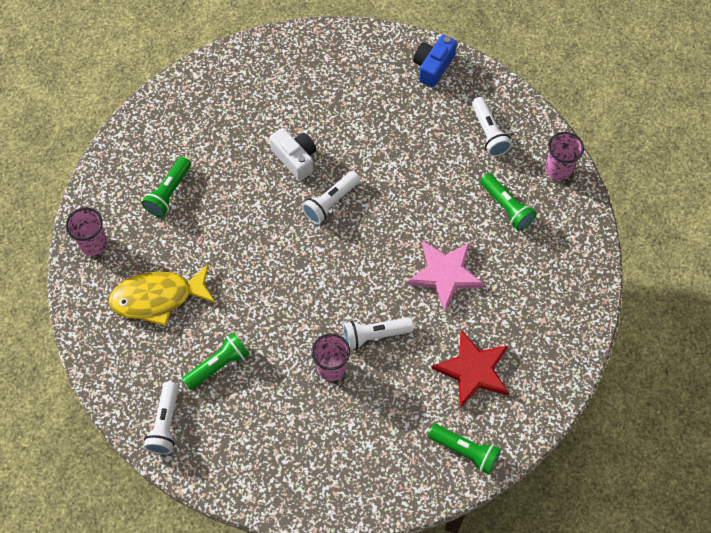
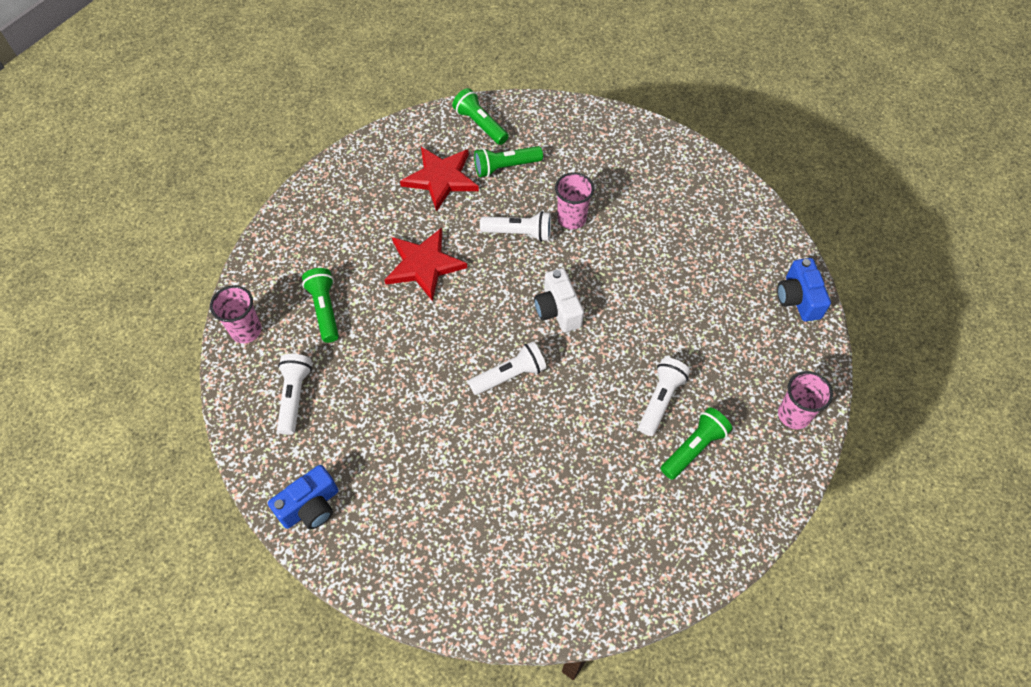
camera: 160 degrees left, 5 degrees down
(102, 352) = (798, 299): none -> blue camera
(158, 298) = (730, 334): yellow fish -> none
(165, 424) = (744, 219): white flashlight -> white flashlight (660, 400)
(218, 365) = (681, 253): green flashlight -> green flashlight (505, 167)
(295, 158) = (530, 441): white camera -> white camera (557, 310)
(445, 274) = (424, 265): pink star -> red star

